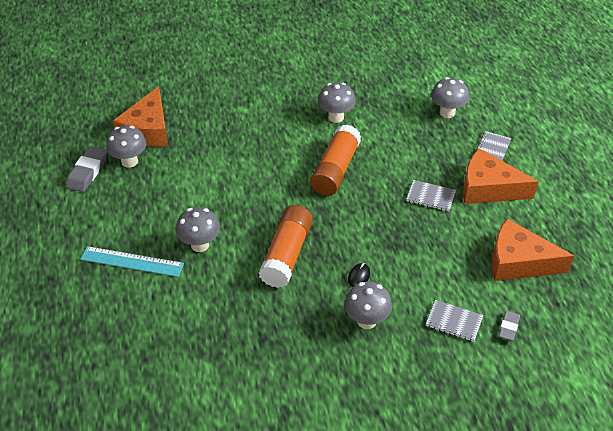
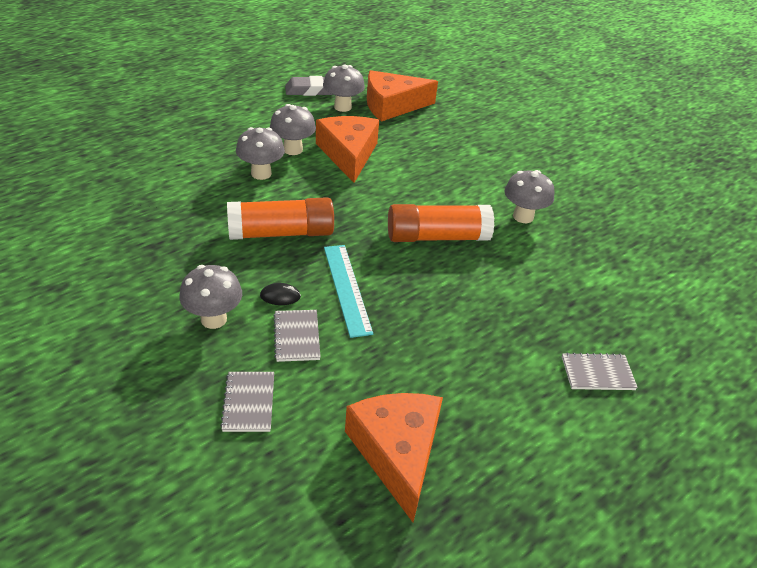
camera: 60 degrees right, 5 degrees down
(132, 262) = (216, 141): turquoise ruler -> turquoise ruler (346, 288)
(430, 197) = (455, 329): grey notebook -> grey notebook (296, 337)
(447, 112) = (626, 310): grey mushroom -> grey mushroom (293, 149)
(488, 188) = (518, 386): orange cheese -> orange cheese (348, 154)
(508, 327) = (265, 467): grey eraser -> none

